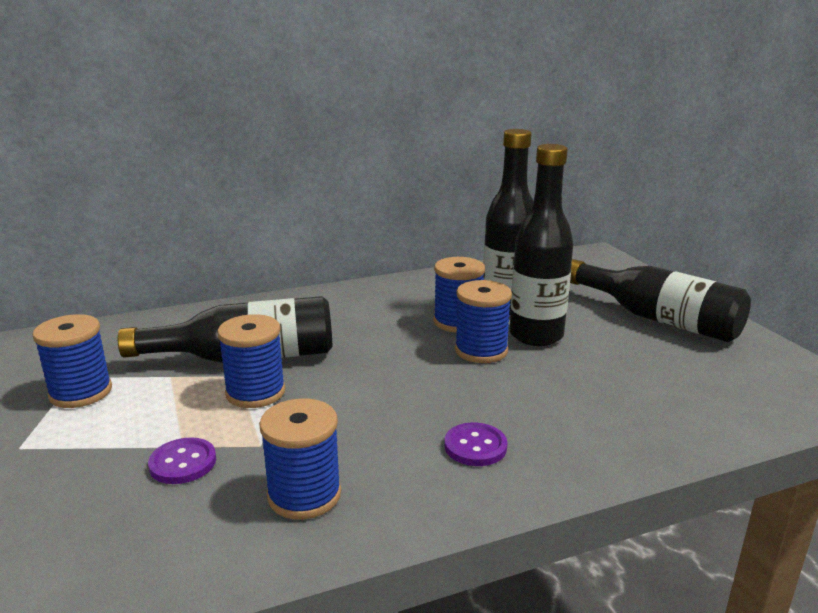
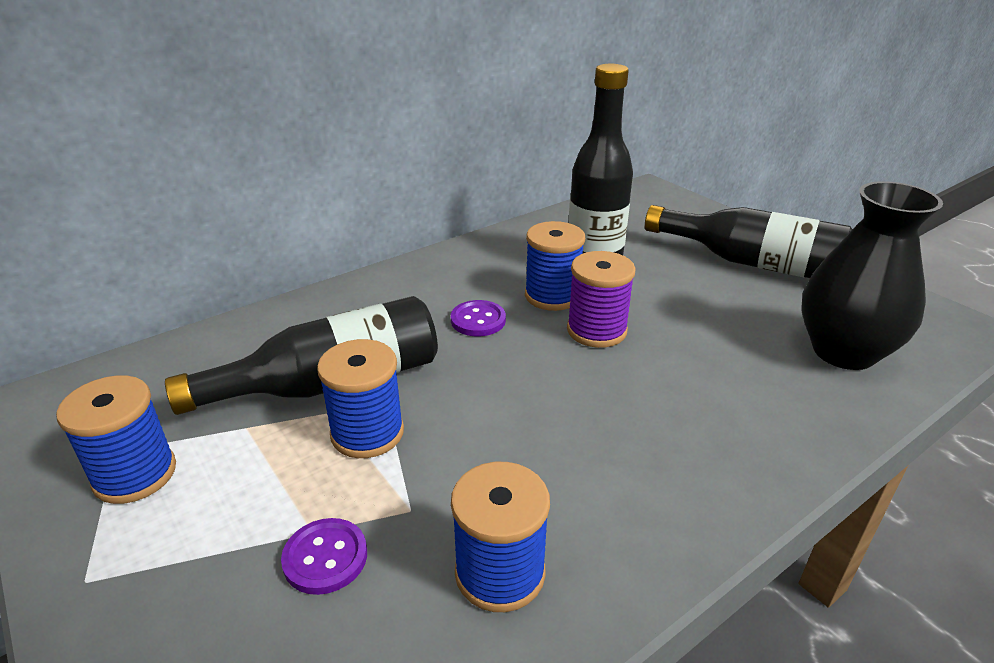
camera: 15 degrees left, 10 degrees up
(475, 446) = (656, 461): purple button -> purple button (478, 320)
(481, 350) = (596, 330): blue spool -> purple spool
(536, 335) = (643, 302): black bottle -> none
(703, 395) = (843, 352): none -> black vase

